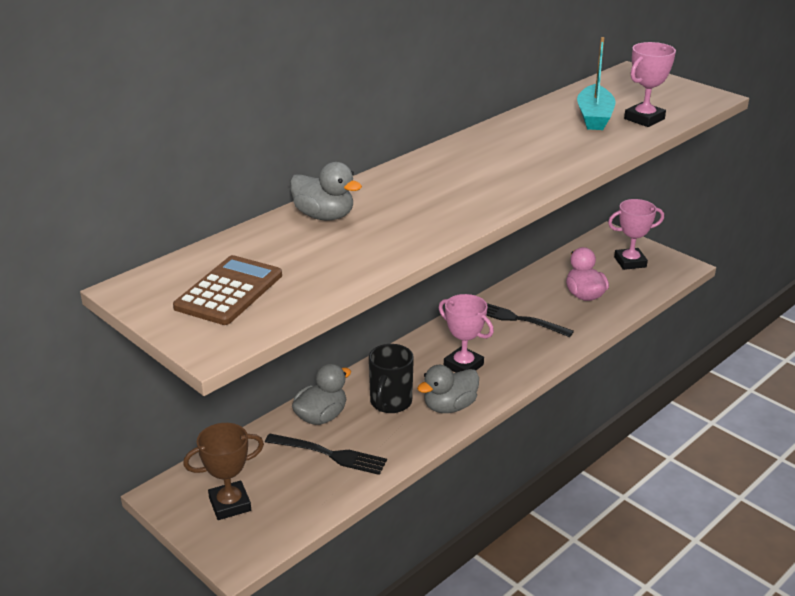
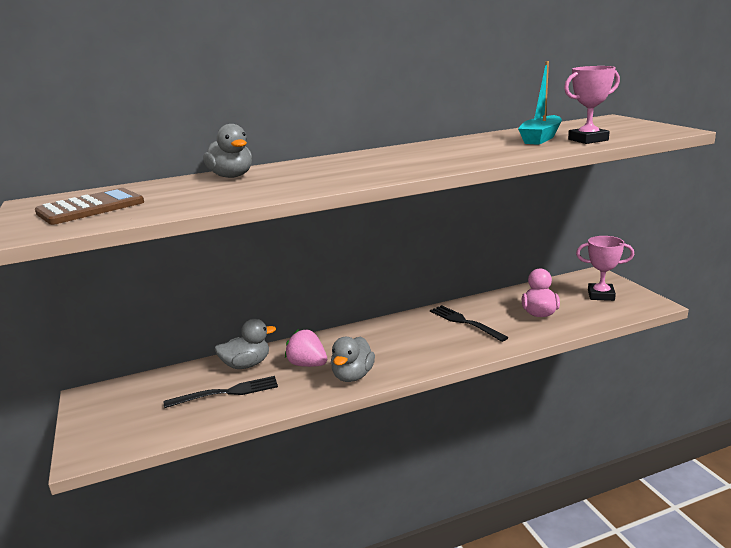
camera: 25 degrees right, 10 degrees down
(230, 504) = (121, 413): brown trophy -> none
(329, 454) = (226, 392): black fork -> black fork turned 60 degrees counterclockwise
(390, 403) = (307, 364): black mug -> pink strawberry
(449, 406) = (353, 376): grey duck -> grey duck turned 60 degrees counterclockwise
(463, 365) = (390, 348): pink trophy -> none

